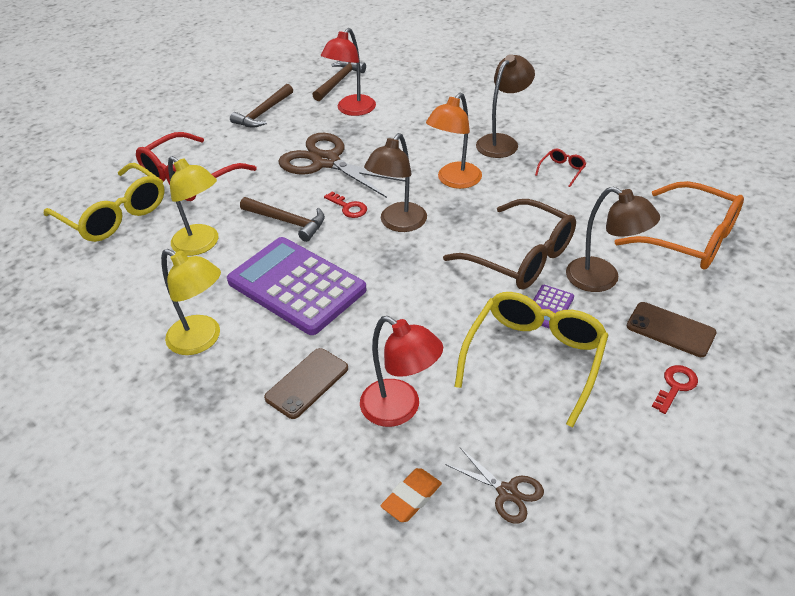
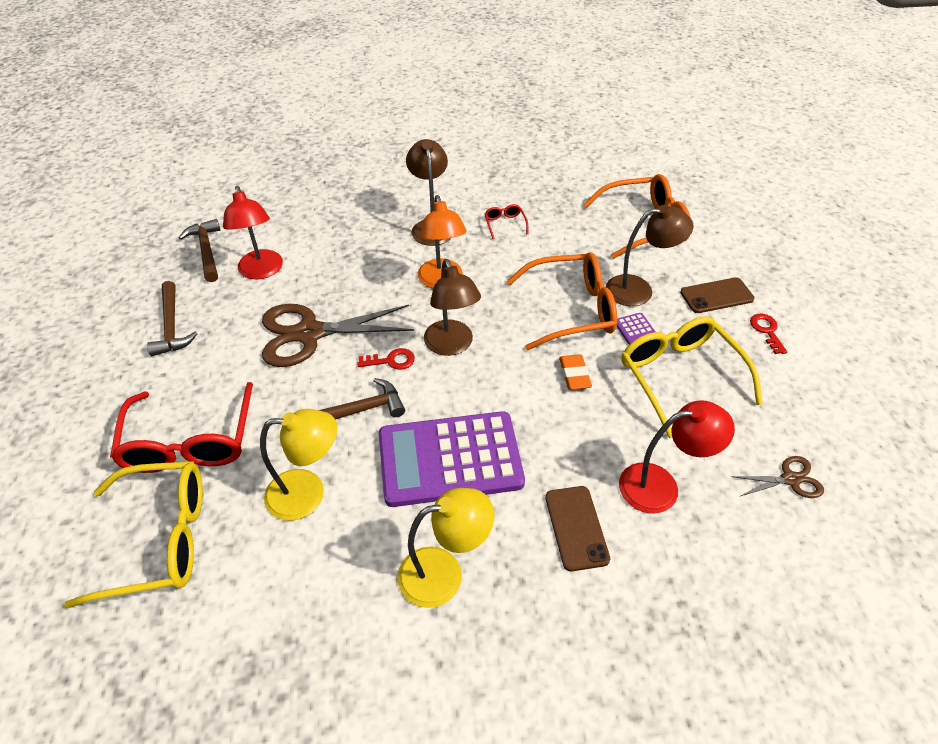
camera: 50 degrees left, 5 degrees up
(411, 497) = (754, 538): orange eraser -> orange eraser (574, 375)
(520, 256) = (570, 310): brown glasses -> orange glasses

